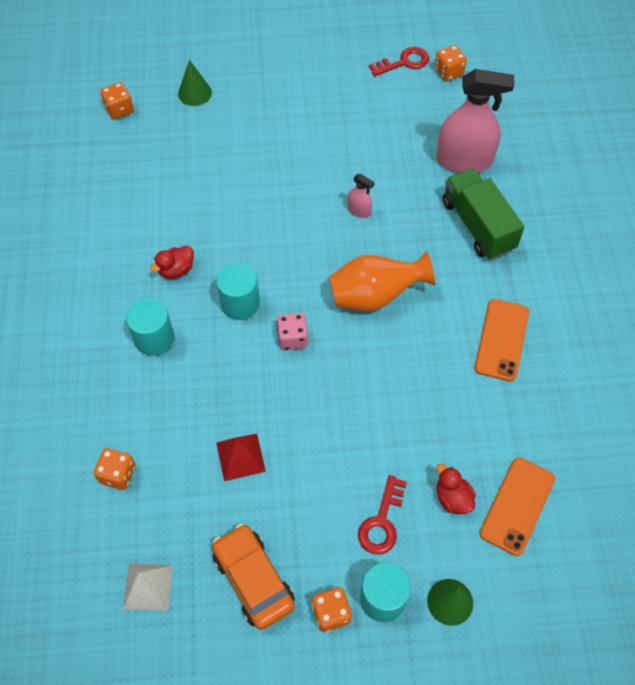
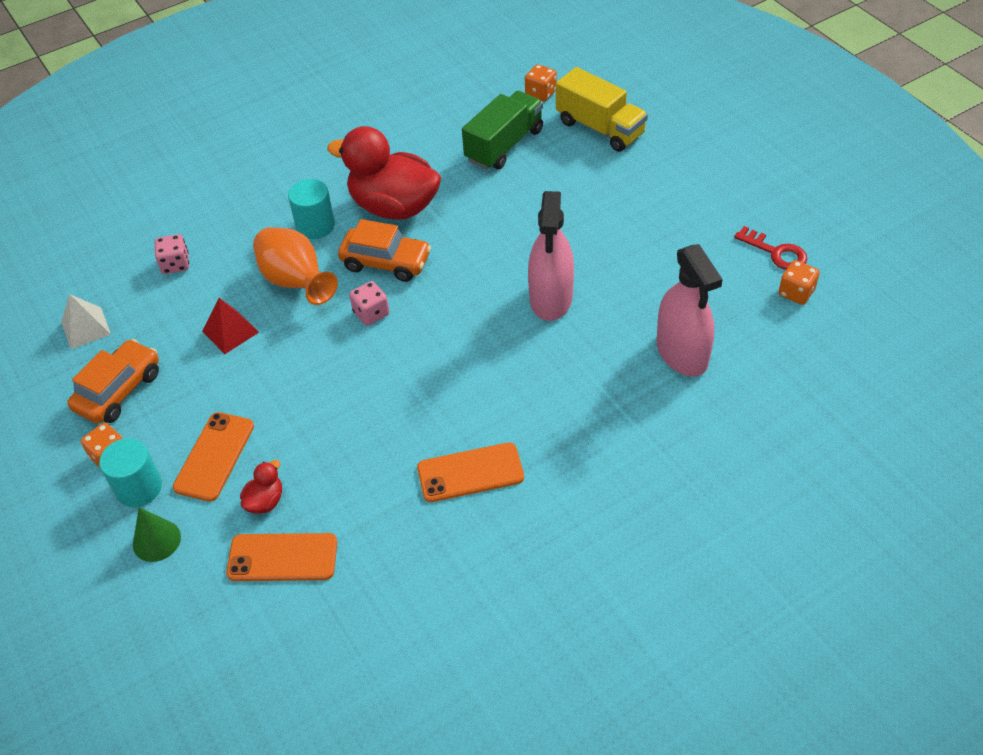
camera: 65 degrees right, 10 degrees down
(118, 474) = (175, 264): orange dice -> pink dice
(176, 270) = (394, 207): red duck -> red duck, size x2.42
(195, 93) = (600, 128): green cone -> yellow truck
(240, 303) = (386, 262): turquoise cylinder -> orange car
(359, 211) = (551, 298): pink spray bottle -> pink spray bottle, size x2.27
(375, 296) = (457, 352): orange vase -> orange vase (296, 282)
(382, 522) = (214, 456): red key -> orange phone
(478, 225) = (603, 398): green truck -> green truck (504, 145)

